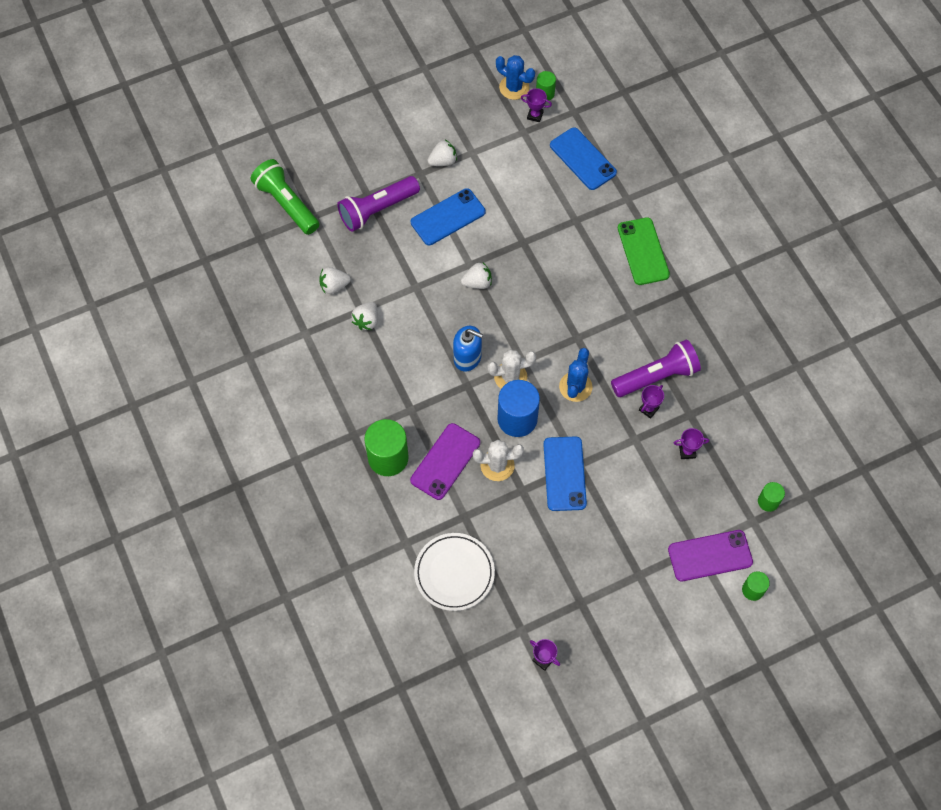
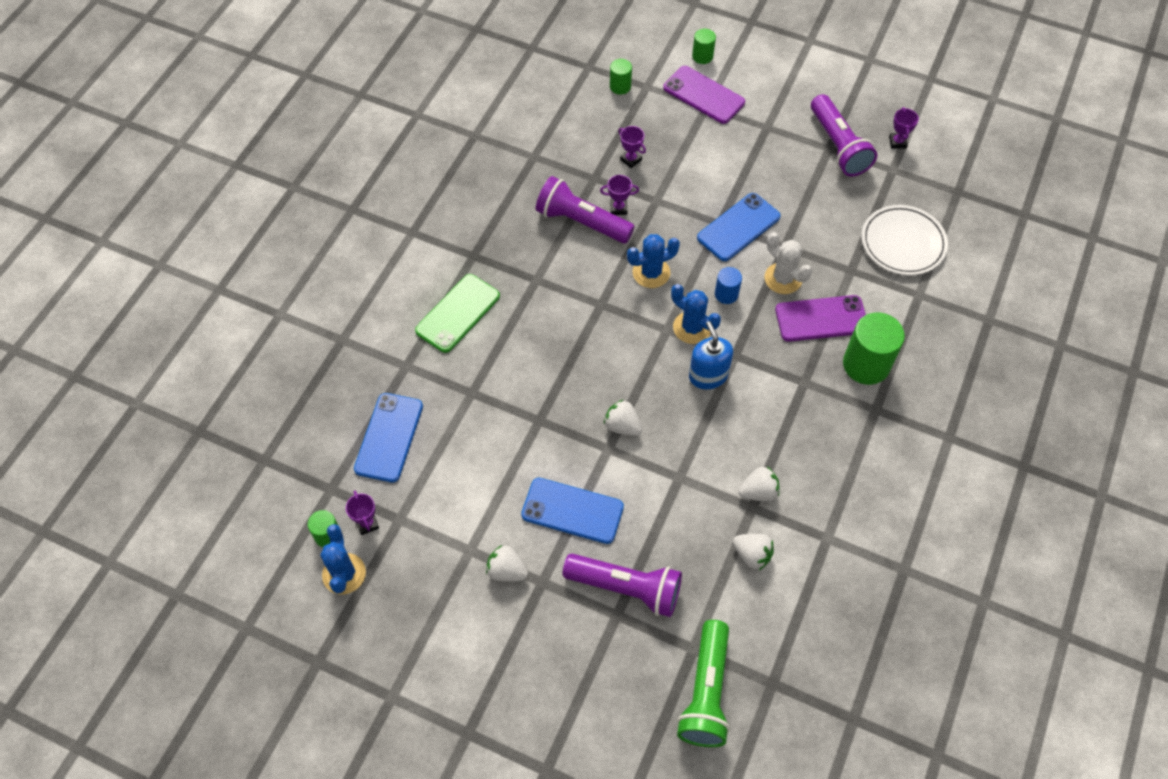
camera: 130 degrees left, 5 degrees down
(510, 377) = (692, 327): white cactus -> blue cactus
(517, 419) = (726, 294): blue cylinder -> blue cylinder, size x0.52
(577, 611) = (838, 146): none -> purple flashlight

